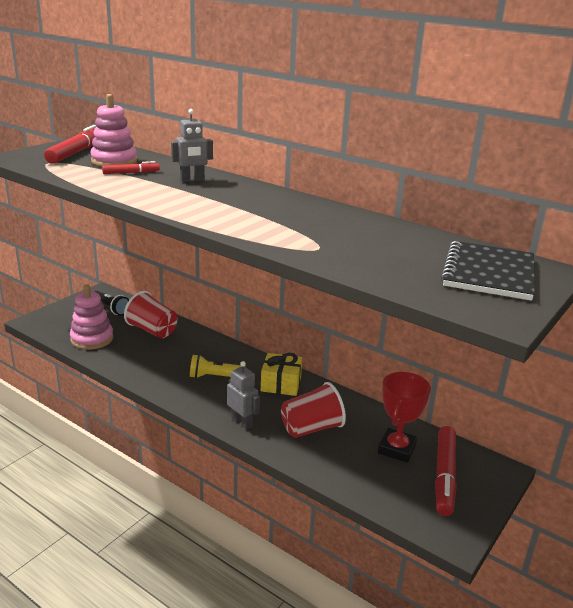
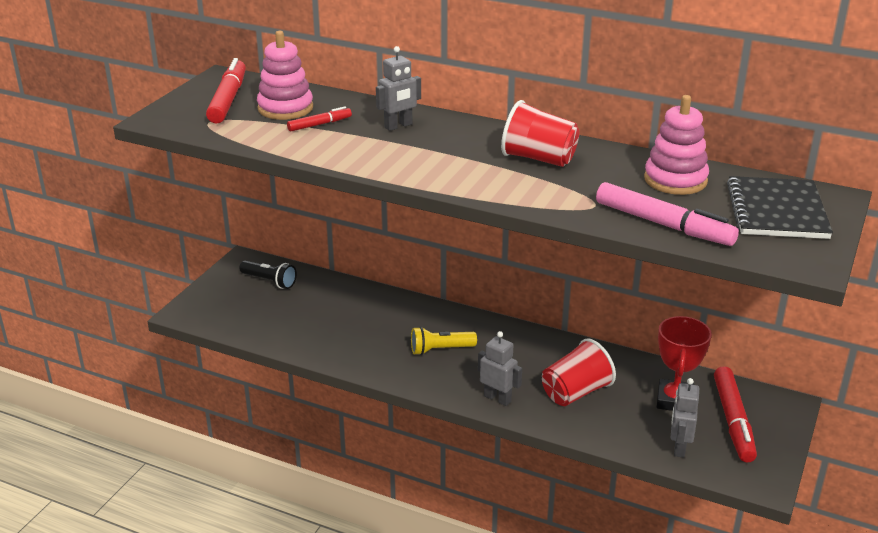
camera: 10 degrees left, 5 degrees up
(92, 339) = (270, 325): pink stacking toy -> pink stacking toy (675, 180)
(152, 330) = (337, 302): red cup -> red cup (538, 159)
(281, 384) = (519, 346): yellow gift -> none
(371, 269) = (662, 224): none -> pink marker
(385, 491) = (679, 447): none -> grey robot

